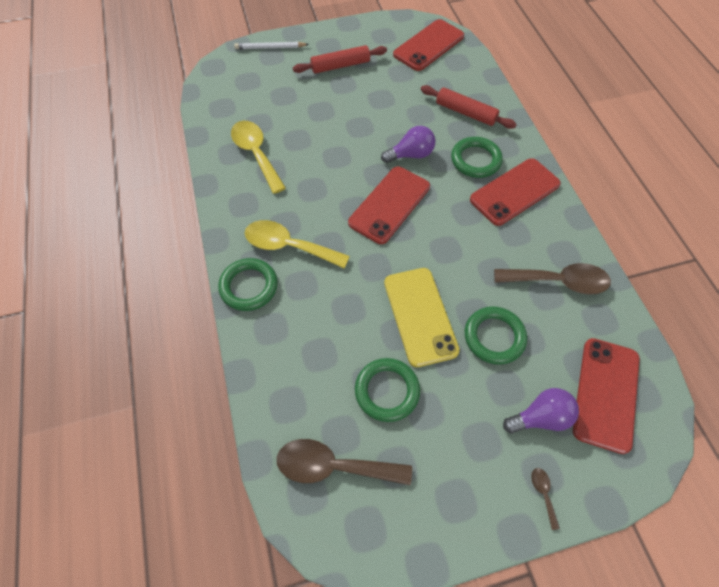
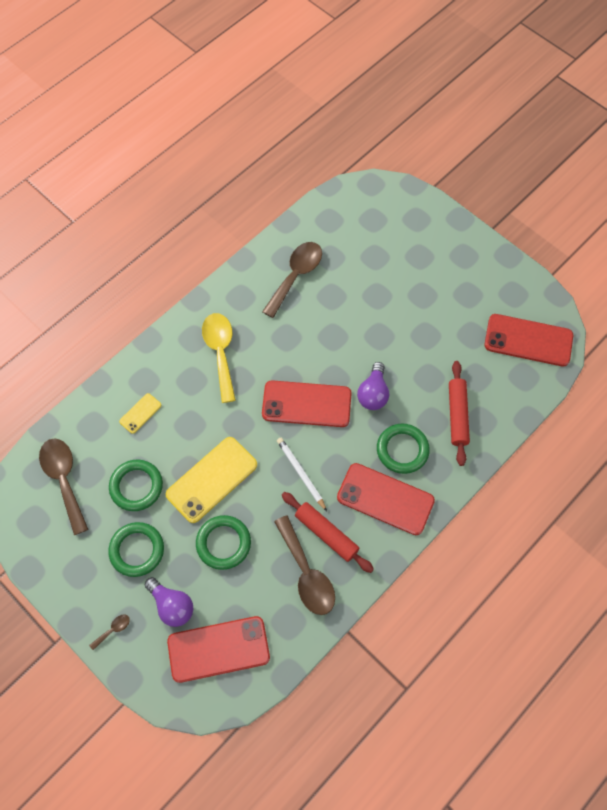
camera: 60 degrees right, 5 degrees up
(249, 286) = (169, 346): green ring -> green ring (137, 550)
(256, 154) = (296, 276): yellow spoon -> brown spoon
(270, 48) = (426, 212): white pencil -> white pencil (301, 473)
(305, 348) = (140, 413): none -> yellow phone
(340, 66) = (444, 280): red rolling pin -> red rolling pin (326, 534)
(411, 155) = (373, 393): purple light bulb -> purple light bulb turned 60 degrees clockwise

